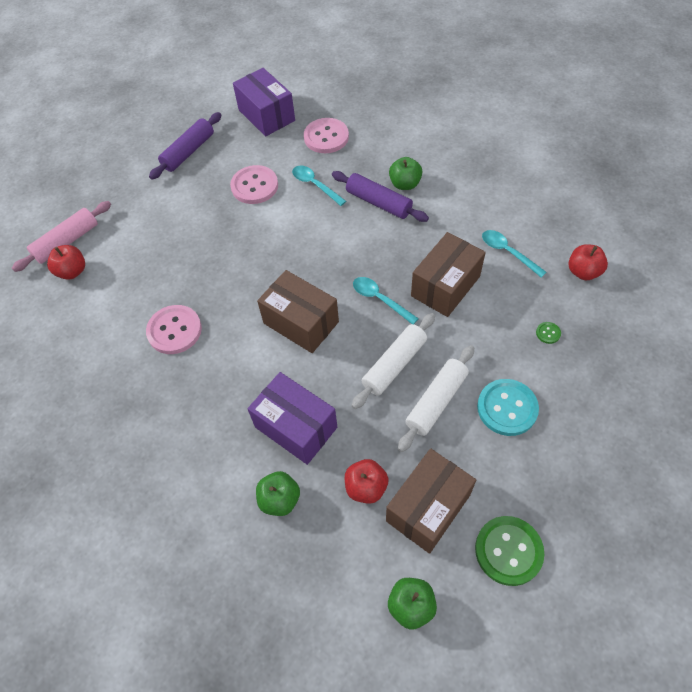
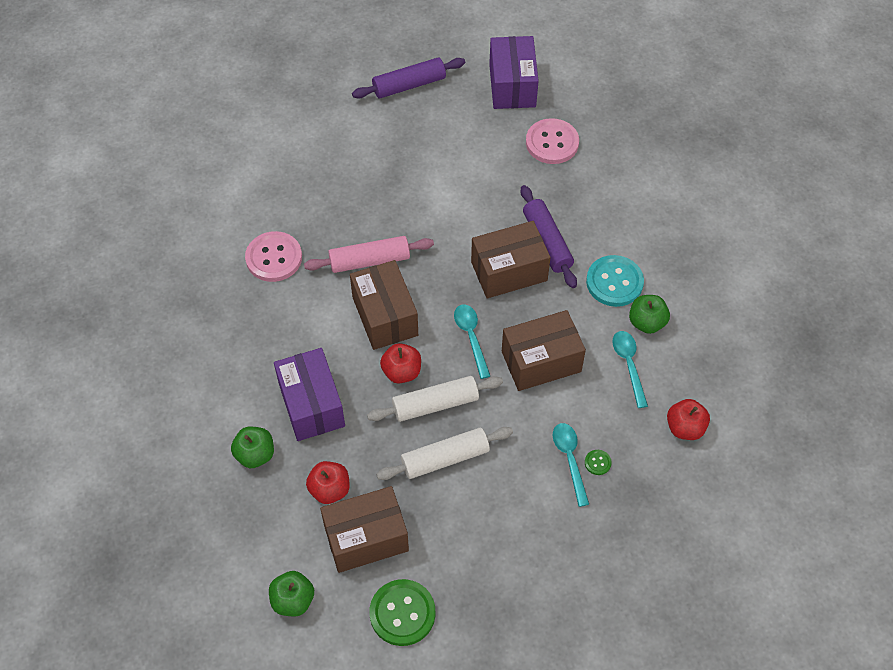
camera: 30 degrees right, 0 degrees up
(67, 242) = (241, 118): pink rolling pin -> pink rolling pin (369, 261)
(72, 271) = (227, 150): red apple -> red apple (401, 372)
(254, 186) = (444, 157): pink button -> none
(315, 185) = (501, 188): turquoise spoon -> turquoise spoon (569, 459)
(368, 237) = (509, 271): none -> brown box
(405, 184) = (588, 237): green apple -> green apple (646, 322)
(507, 408) = (501, 503): turquoise button -> turquoise button (614, 282)

